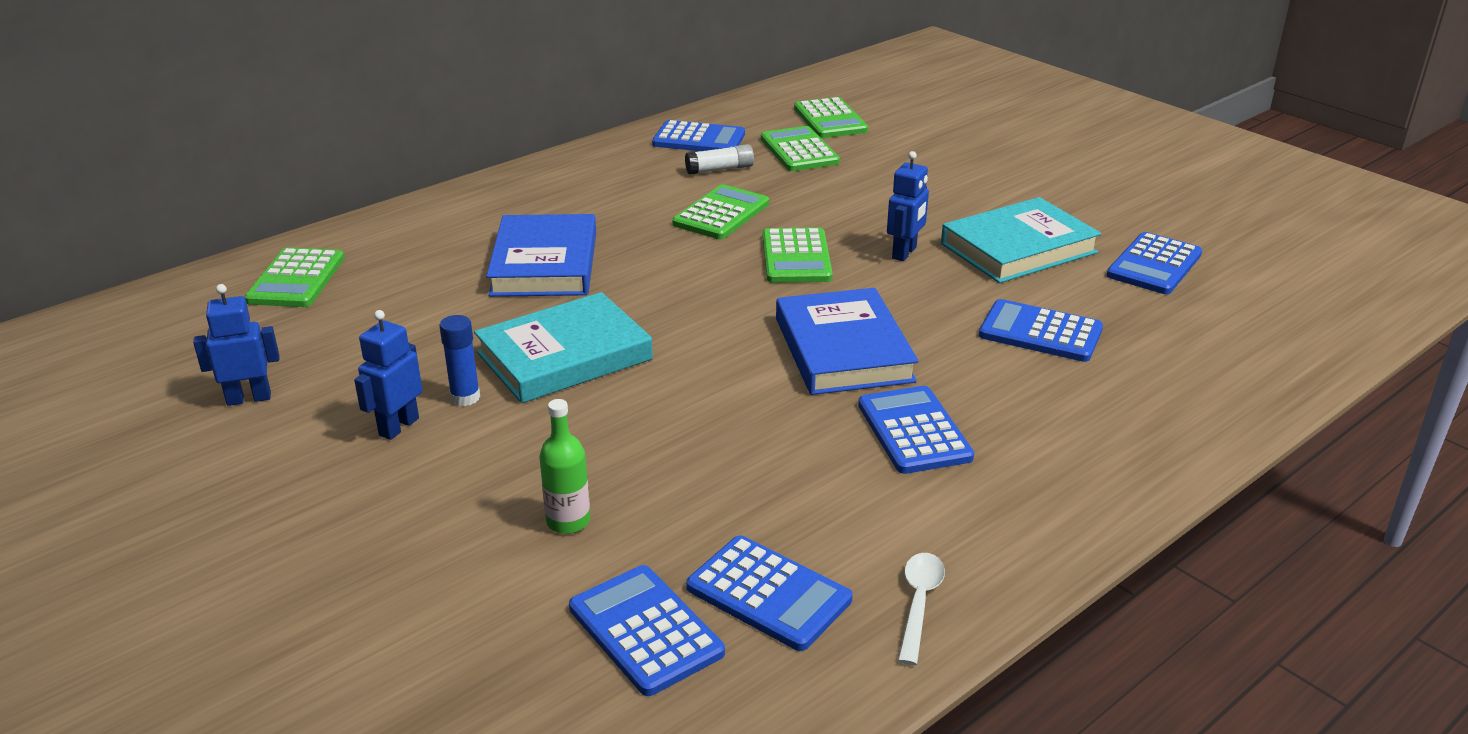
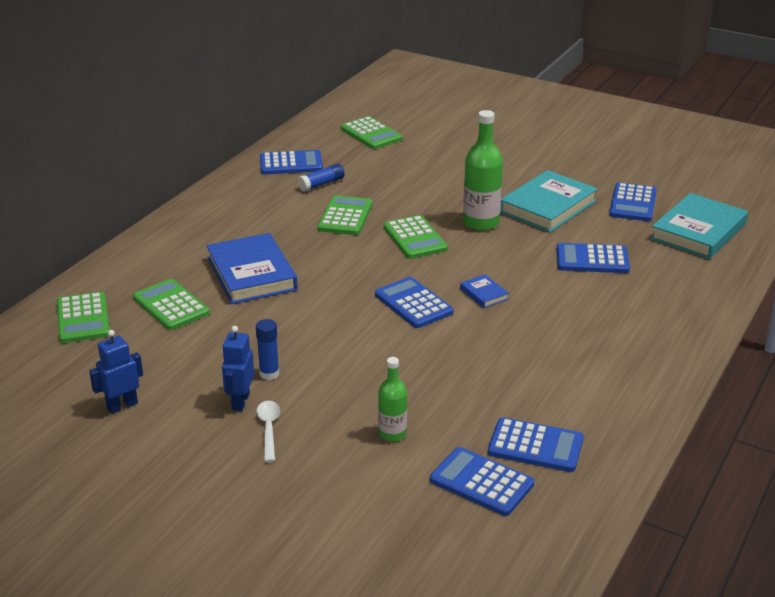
camera: 20 degrees left, 0 degrees up
(564, 356) = (313, 334): turquoise book -> turquoise book (698, 231)
(720, 169) = (321, 184): white glue stick -> blue glue stick
(799, 150) = (365, 161): green calculator -> green calculator (171, 306)
(843, 350) = (484, 294): blue book -> blue book, size x0.45
(904, 253) = (481, 222): blue robot -> green bottle
(913, 431) = (556, 335): blue calculator -> blue calculator (413, 304)
(919, 603) = (618, 431): white spoon -> white spoon (269, 429)

